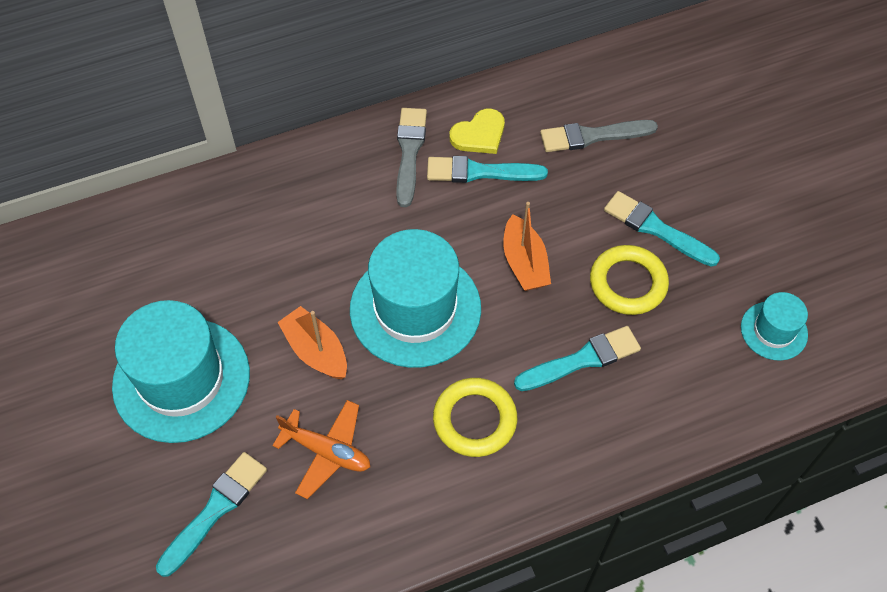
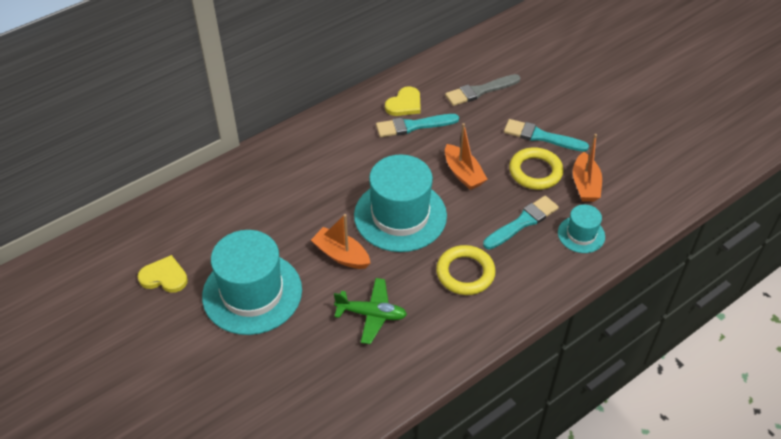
camera: 15 degrees left, 10 degrees down
(78, 328) = (164, 277): none -> yellow heart
(215, 510) = (306, 368): turquoise brush -> none
(327, 451) = (371, 314): orange plane -> green plane
(409, 152) = (361, 123): grey brush -> none
(693, 320) = (585, 185): none -> orange boat
(774, 331) = (638, 180): turquoise hat -> turquoise hat (581, 234)

